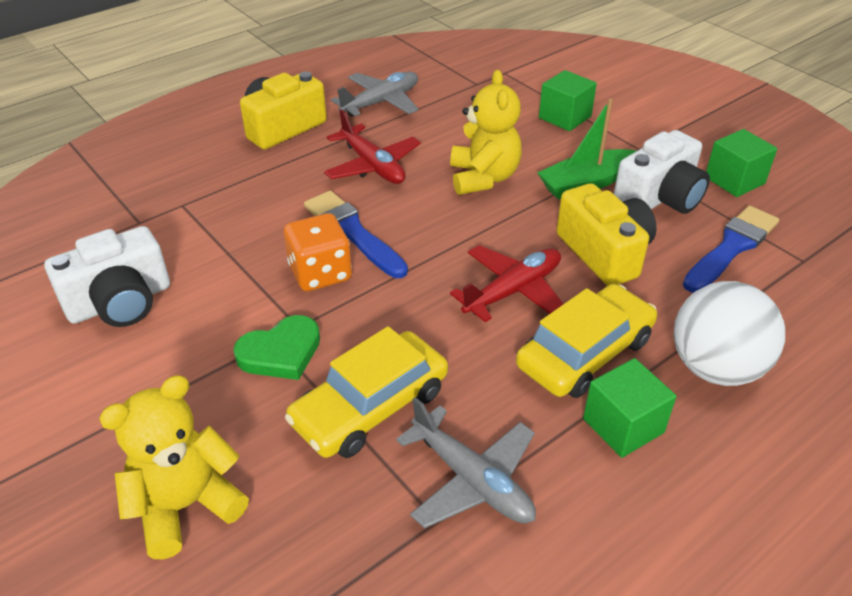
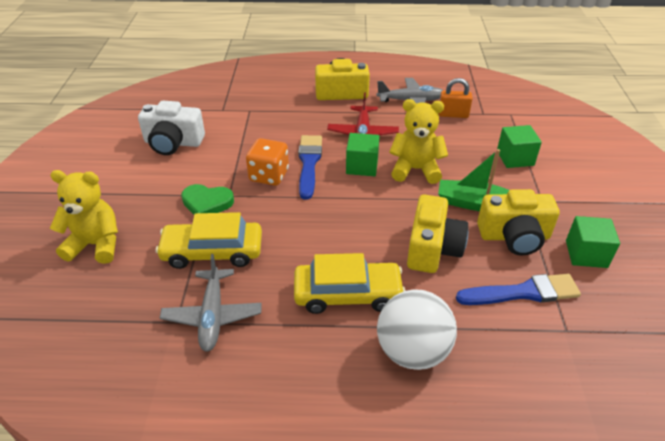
camera: 40 degrees right, 0 degrees up
(447, 98) = (453, 115): none -> orange padlock
(483, 178) = (415, 169): yellow teddy bear -> yellow teddy bear turned 120 degrees counterclockwise
(513, 291) = (352, 239): red plane -> none
(623, 425) = (318, 343): green cube -> green cube (362, 166)
(659, 197) = (514, 236): white camera -> yellow camera

